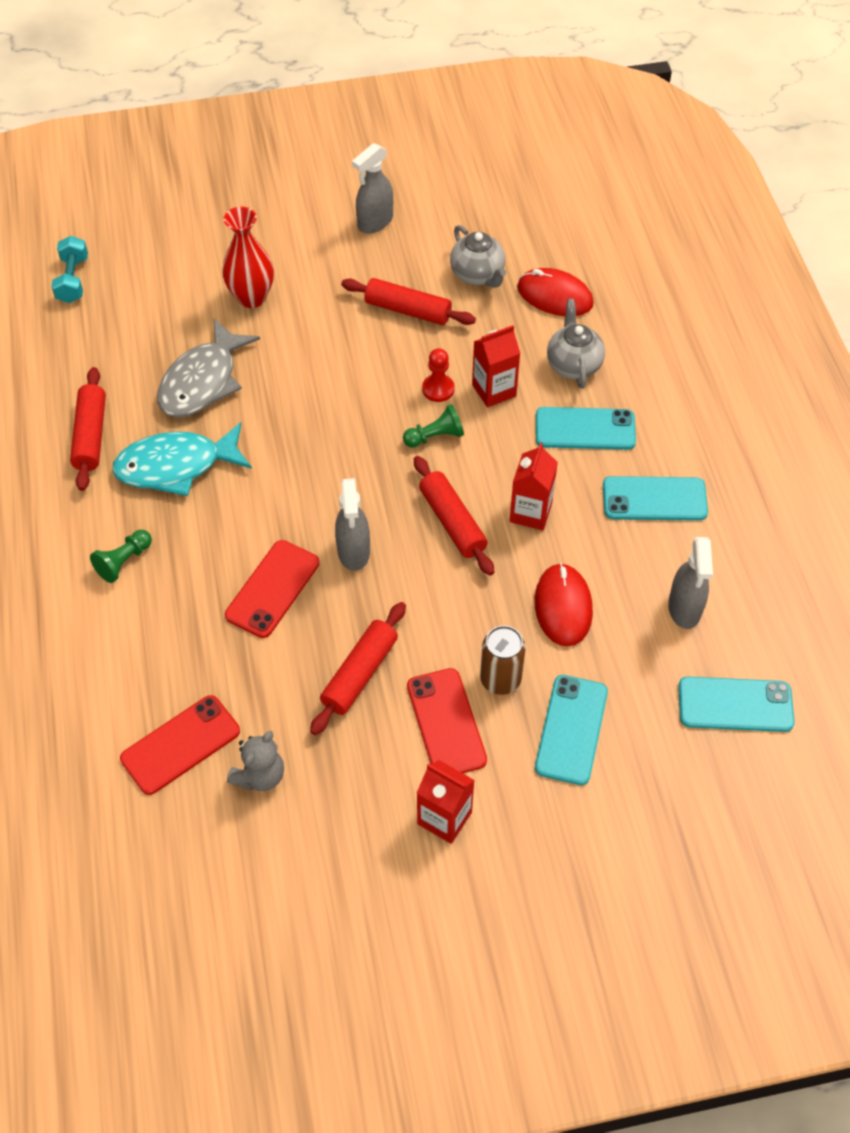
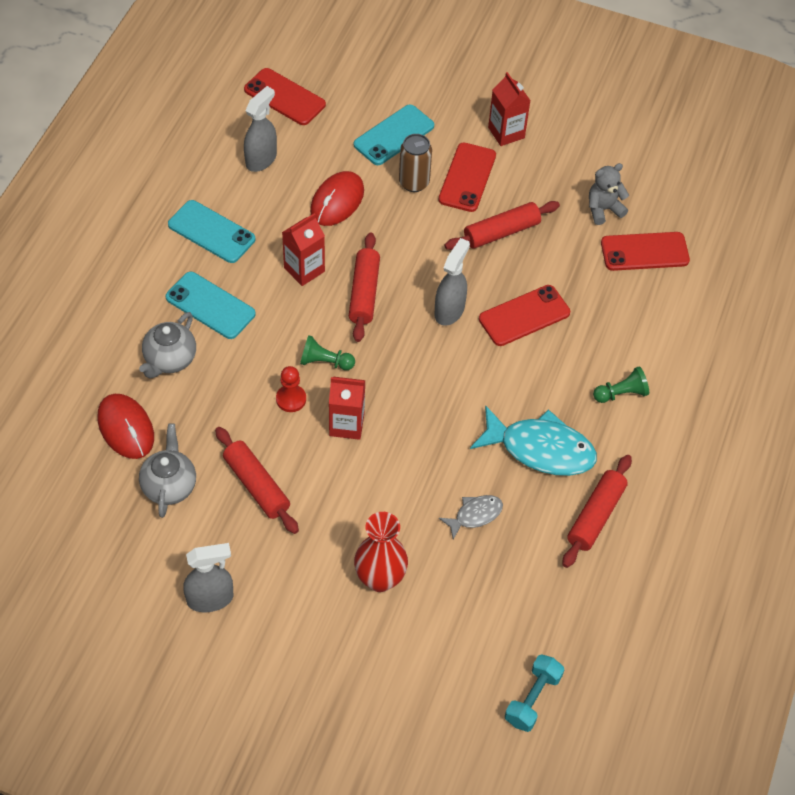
camera: 150 degrees left, 0 degrees up
(202, 381) = (475, 515): grey fish -> grey fish, size x0.51
(494, 390) = (249, 373): red carton -> red carton (346, 424)
(735, 705) = (284, 97): turquoise phone -> red phone

